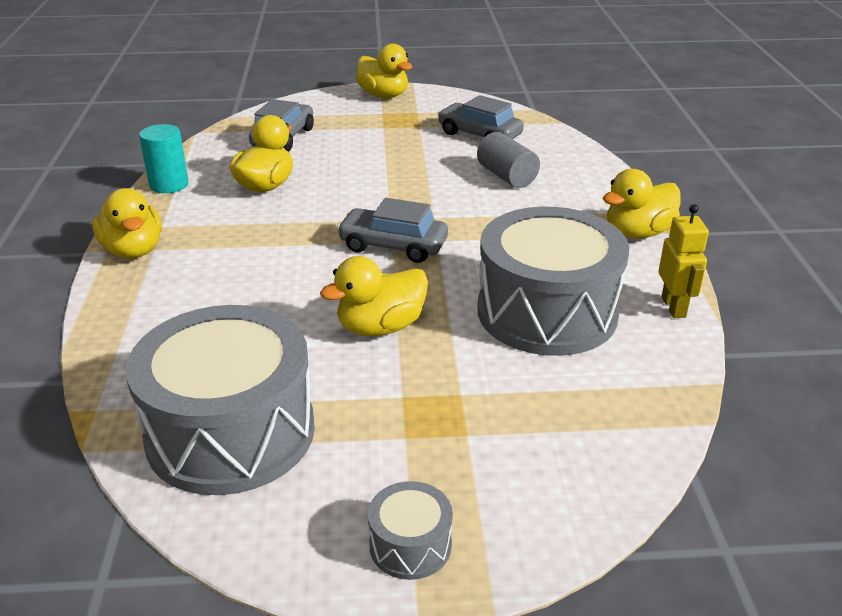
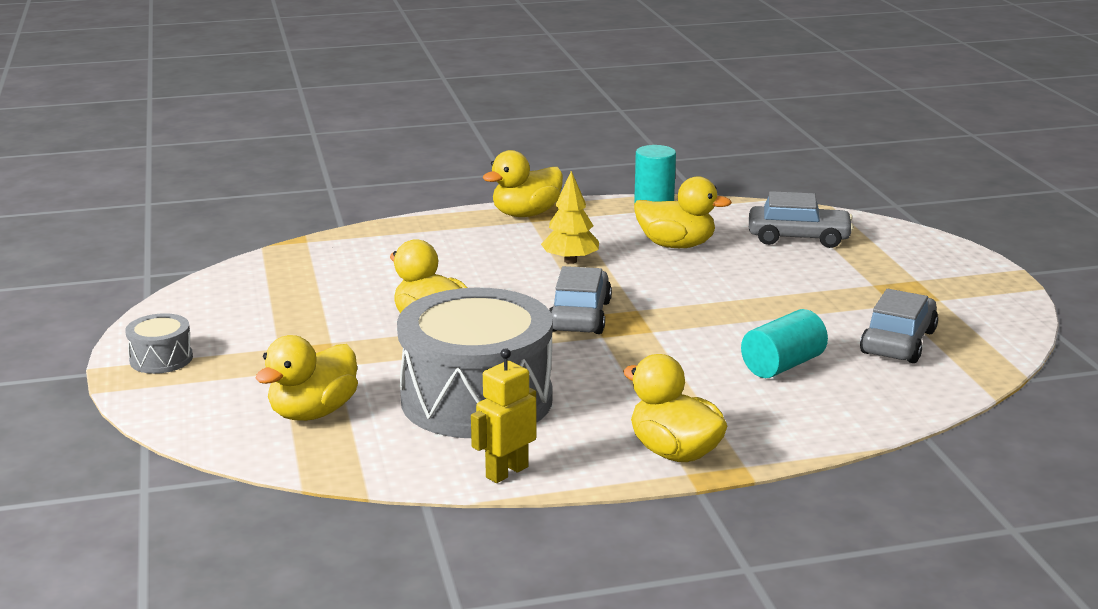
camera: 80 degrees right, 10 degrees down
(231, 432) = (282, 286): grey drum -> none
(269, 238) = (570, 261): none -> yellow tree
(383, 95) = (976, 275): yellow duck -> yellow duck (313, 413)
(507, 176) = (782, 365): grey cylinder -> turquoise cylinder
(674, 307) = (506, 472): yellow robot -> yellow robot turned 150 degrees clockwise

